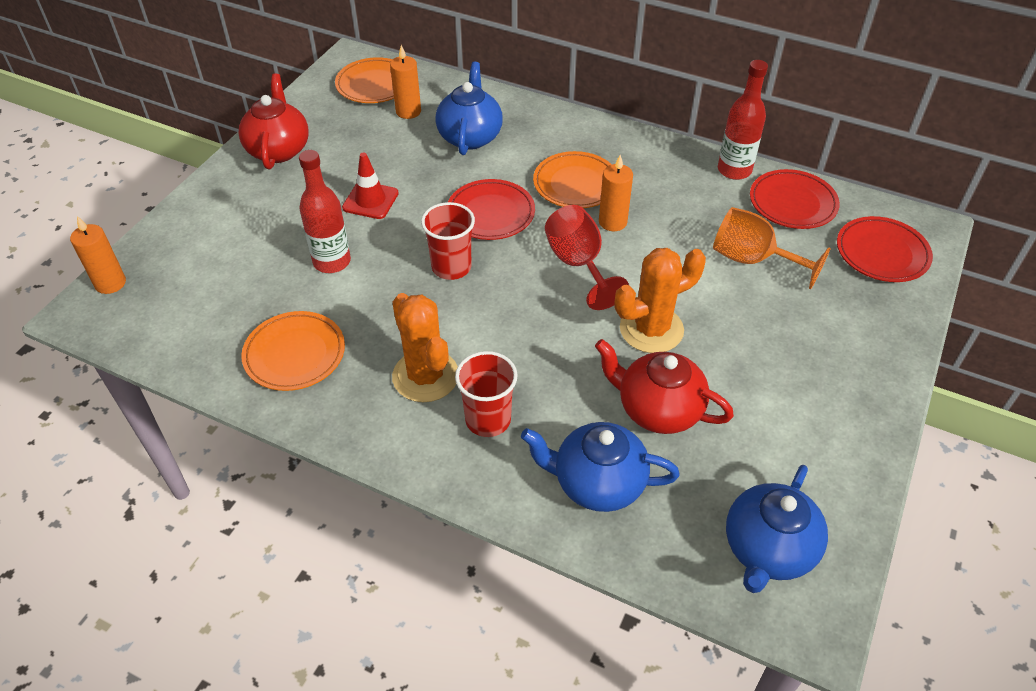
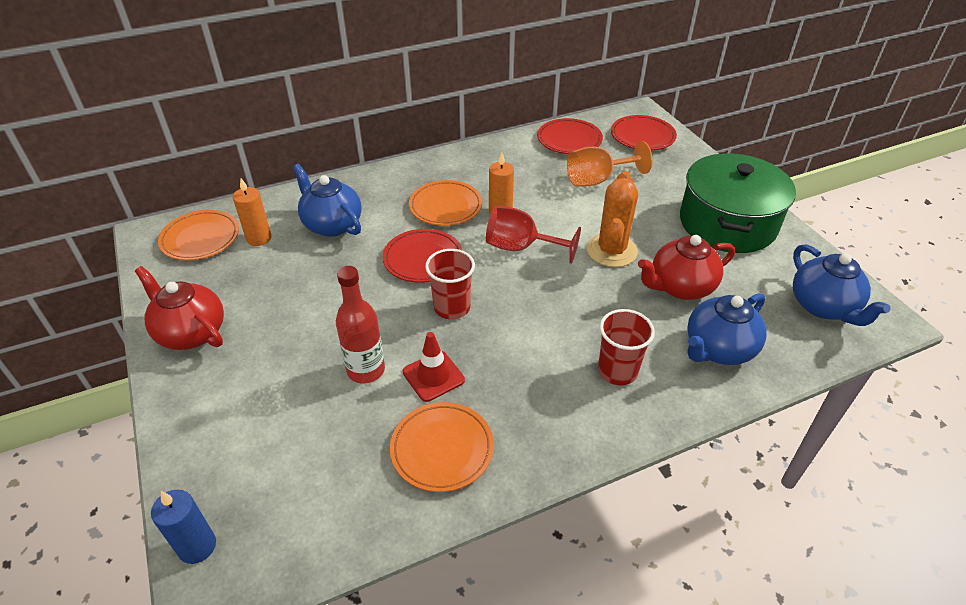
camera: 50 degrees left, 5 degrees down
(110, 283) = (197, 546): orange candle -> blue candle
(370, 200) = (327, 311): red traffic cone -> red traffic cone (433, 376)
(425, 376) = (545, 381): orange cactus -> none
(734, 170) = (516, 142): red bottle -> none
(814, 400) = (727, 223): none -> green pot

